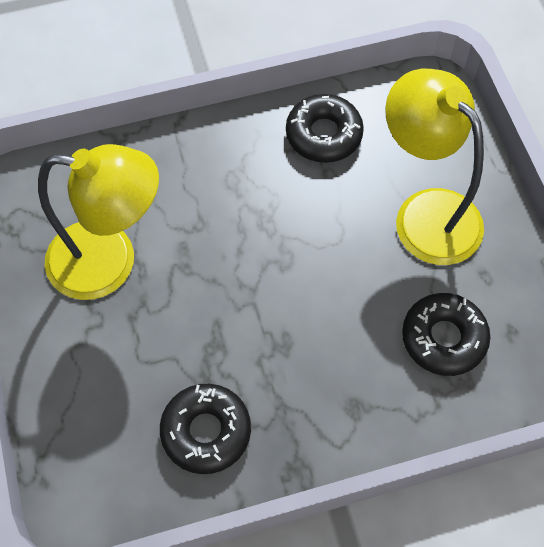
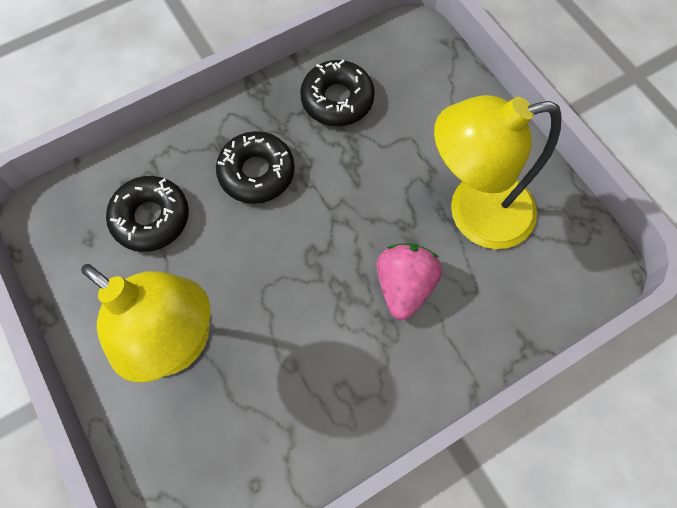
camera: 165 degrees right, 5 degrees up
(206, 212) = (404, 285): none -> pink strawberry
(323, 135) = (307, 415): black donut -> black donut (256, 172)

